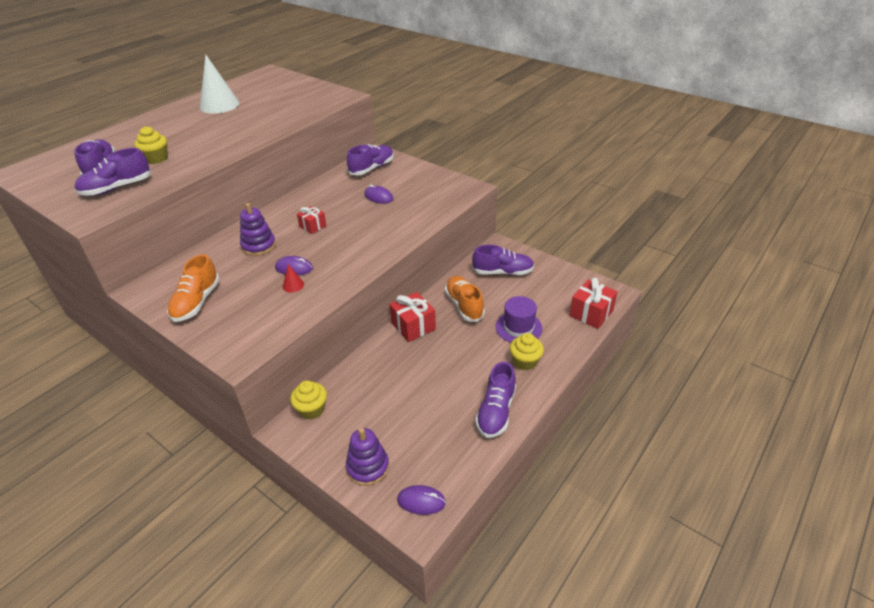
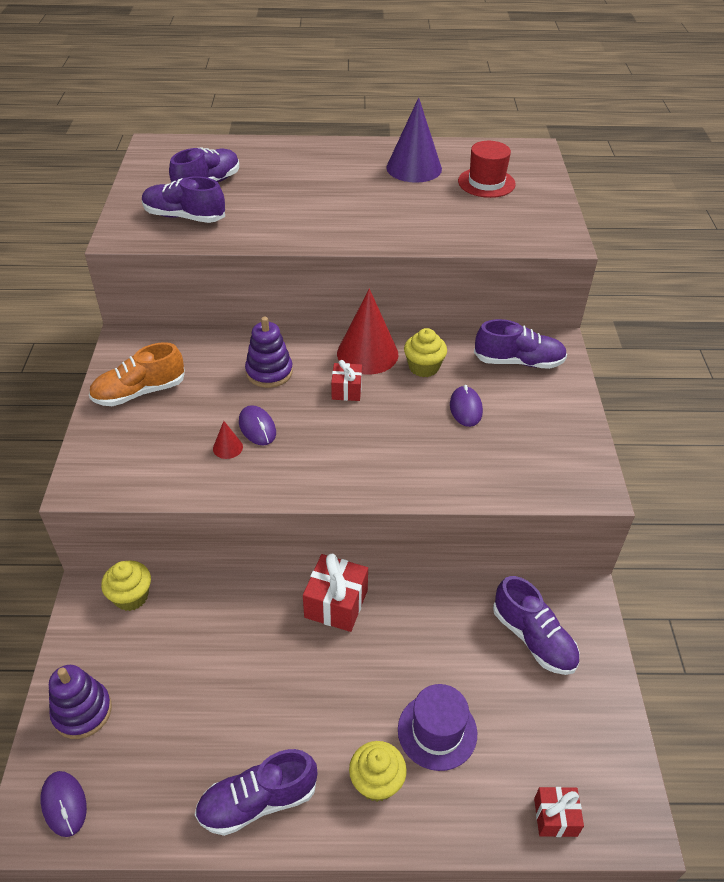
camera: 50 degrees right, 5 degrees up
(156, 159) = (261, 203): yellow cupcake -> yellow cupcake (423, 367)
(219, 105) = (414, 168): white cone -> purple cone
(269, 93) = (486, 183): none -> red hat
(297, 208) = (367, 353): none -> red cone
(464, 305) = (423, 635): orange shoe -> none
(591, 313) = (555, 817): red gift -> red gift, size x0.62

